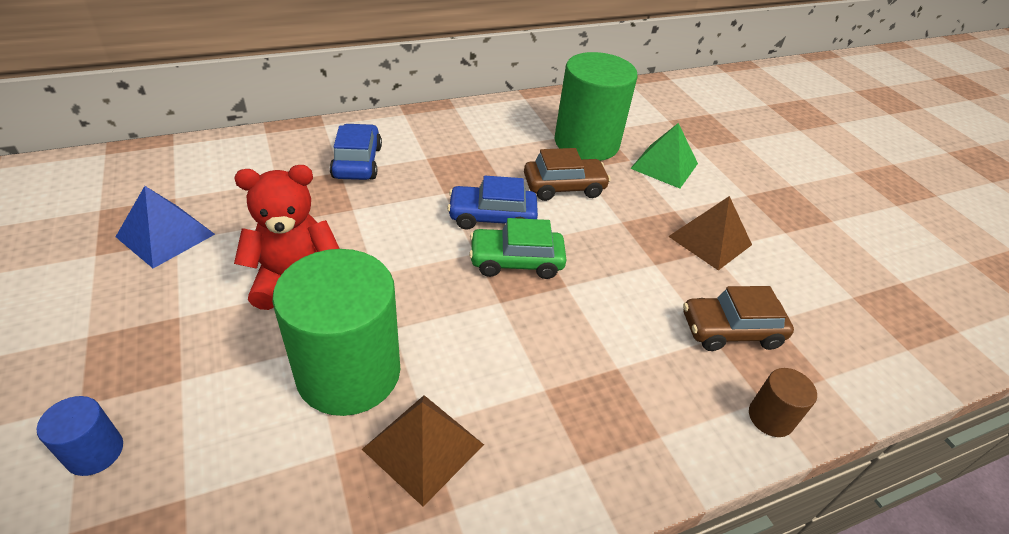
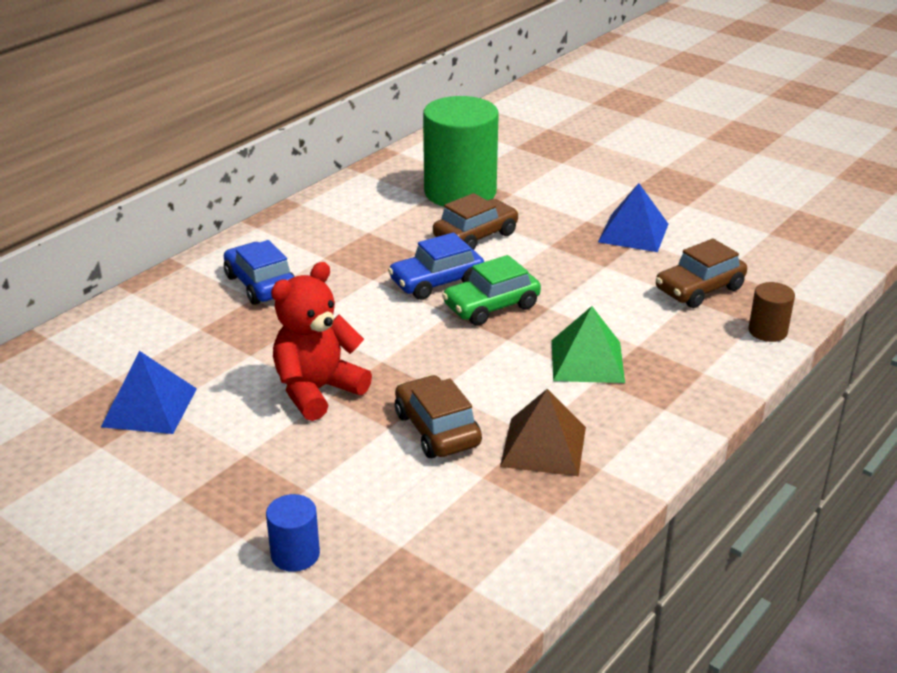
camera: 25 degrees left, 10 degrees down
(349, 372) = (437, 429): green cylinder -> brown car
(664, 166) = (546, 188): green pyramid -> green pyramid (587, 361)
(710, 240) = (633, 232): brown pyramid -> blue pyramid

